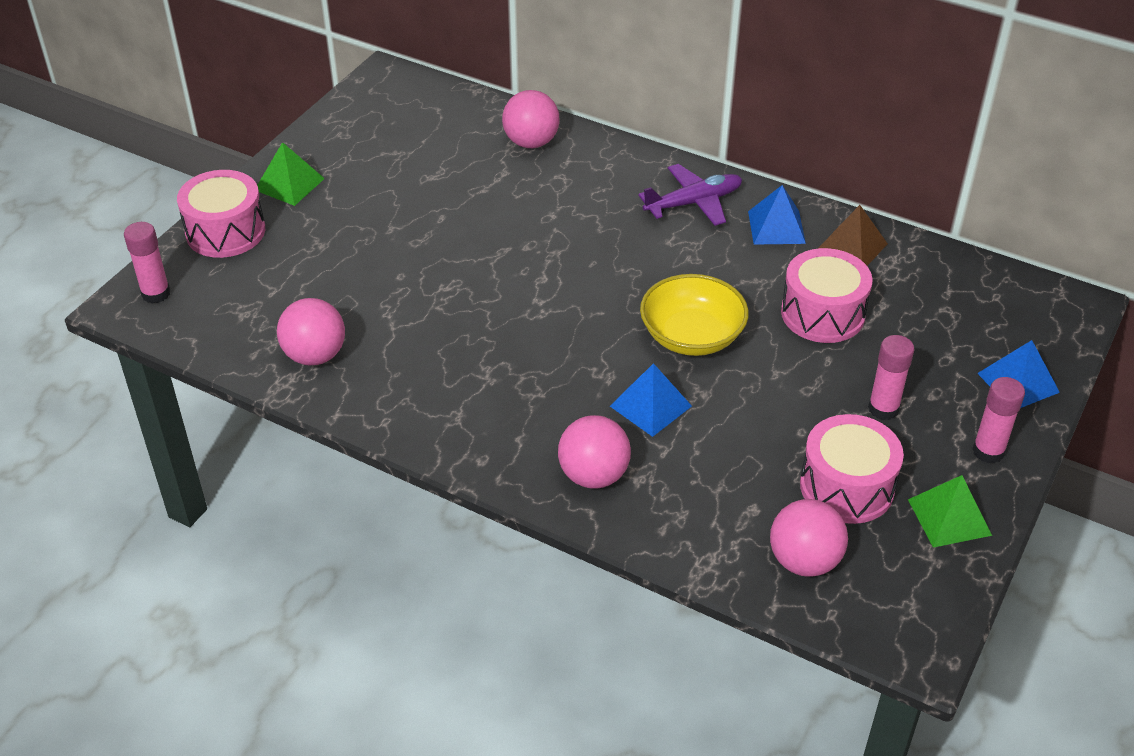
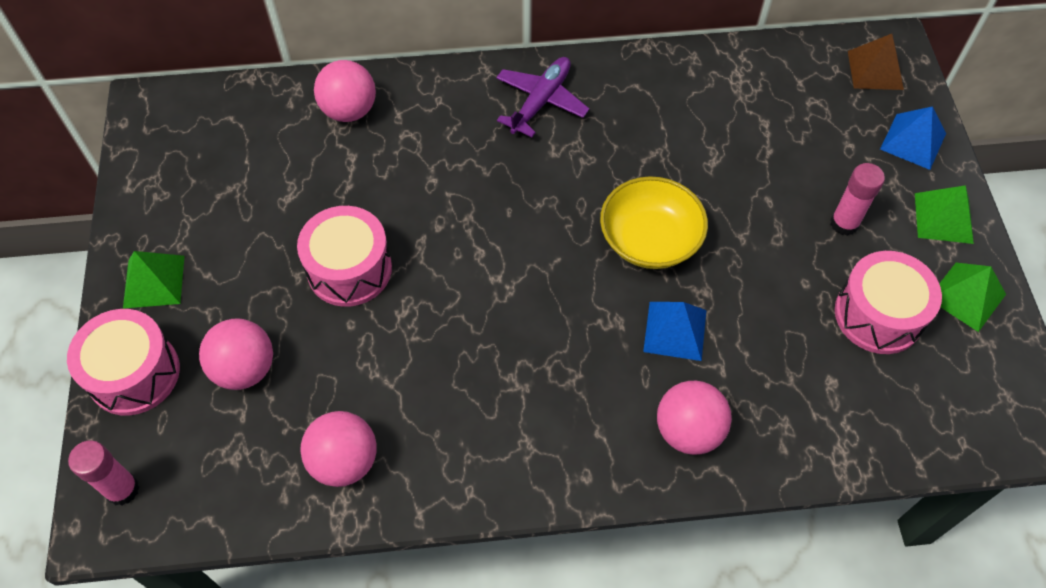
camera: 35 degrees left, 15 degrees up
(776, 227) = (626, 90): blue pyramid -> none
(804, 561) = (905, 406): pink ball -> pink ball (245, 369)
(822, 313) = (729, 157): pink drum -> pink drum (349, 269)
(851, 247) = (698, 78): brown pyramid -> brown pyramid (875, 70)
(988, 451) = (943, 218): pink glue stick -> green pyramid

